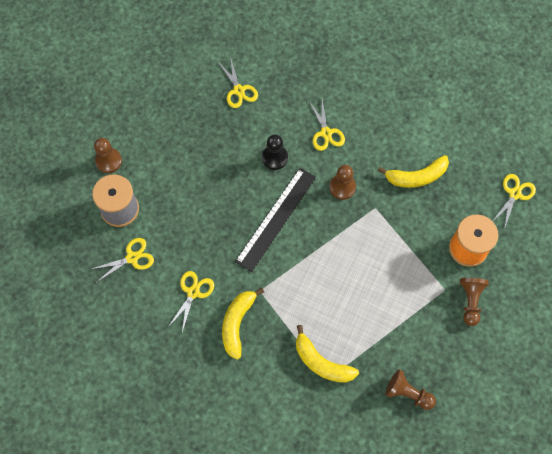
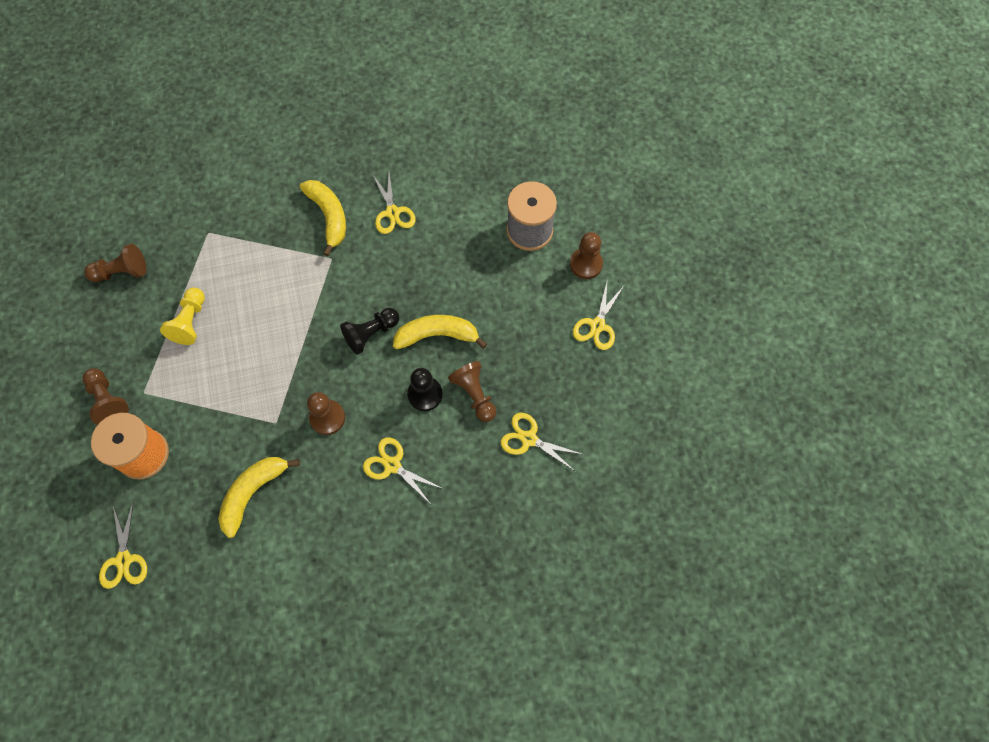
camera: 140 degrees right, 0 degrees up
(132, 258) = (476, 200): yellow scissors -> yellow scissors (597, 325)
(246, 136) = (474, 394): none -> brown pawn
(276, 219) = (371, 334): black ruler -> black pawn
(321, 362) = (223, 241): yellow banana -> yellow banana (437, 335)
(384, 316) = (190, 322): none -> yellow pawn

